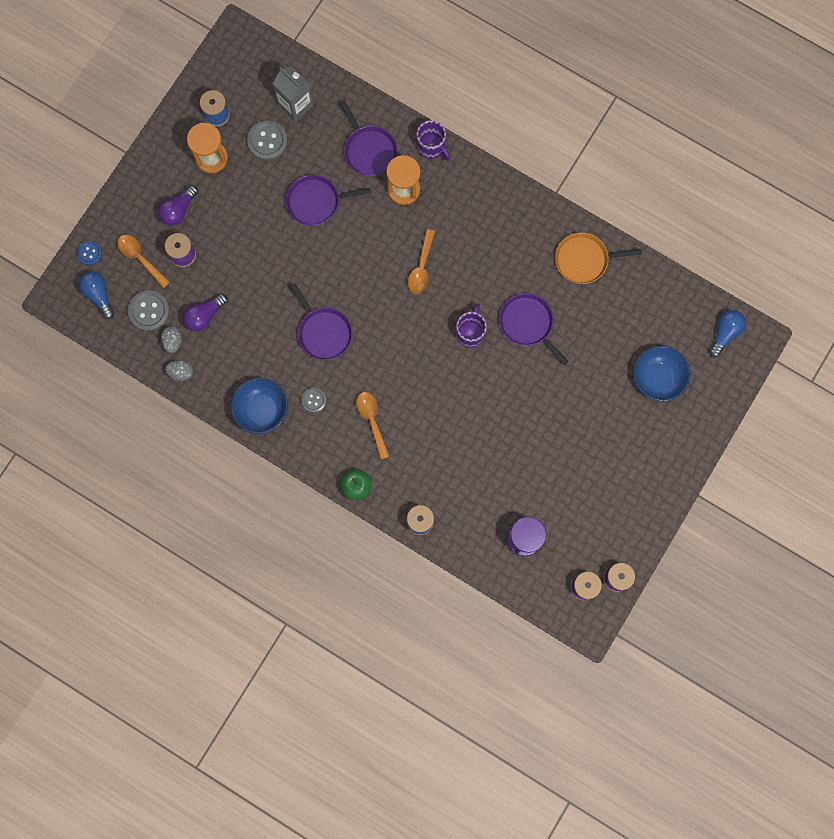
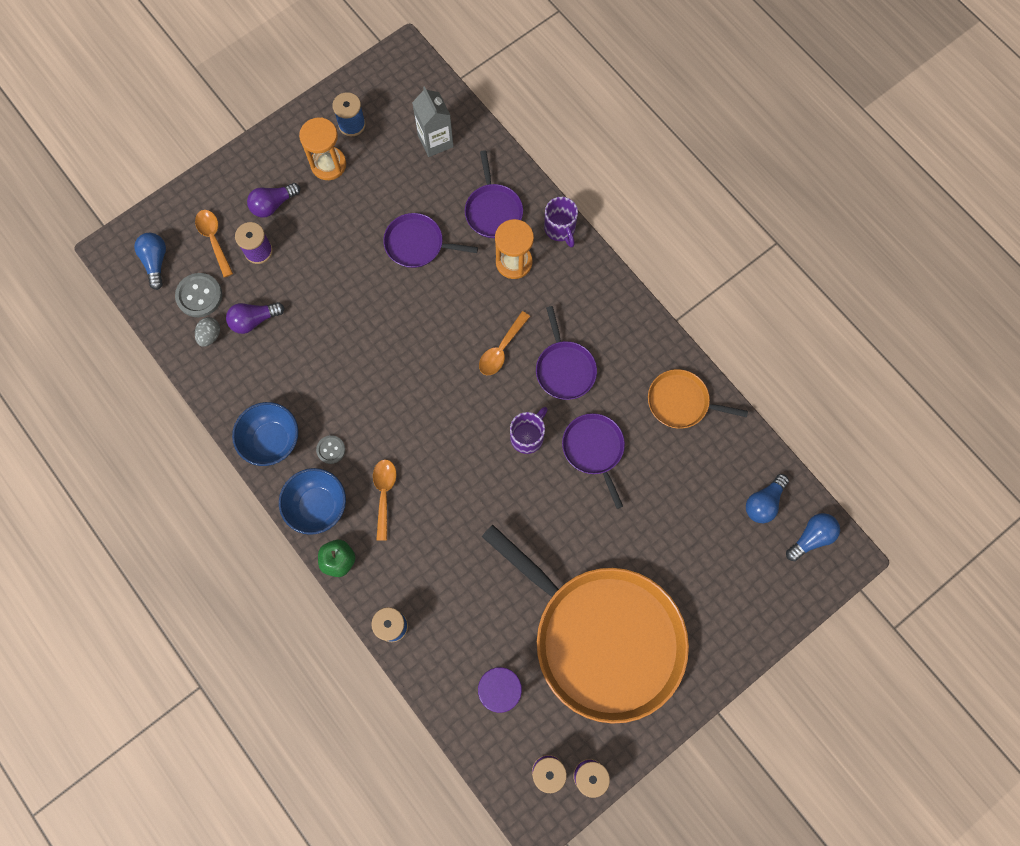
camera: 20 degrees right, 5 degrees down
(89, 253) = (165, 217): blue button -> none
(181, 372) = (204, 370): grey egg -> none
(267, 141) = (392, 167): grey button -> none
(323, 332) = (370, 381): purple pan -> purple pan (564, 369)
(588, 470) = (602, 637): none -> orange pan
(657, 378) = (717, 561): blue bowl -> blue bowl (317, 506)
(678, 318) = (763, 502): none -> blue light bulb

